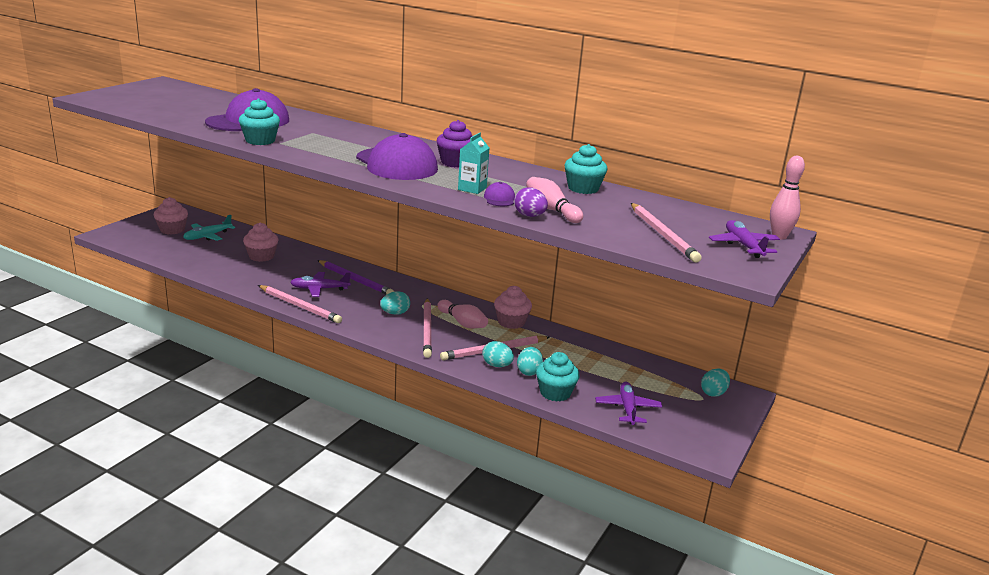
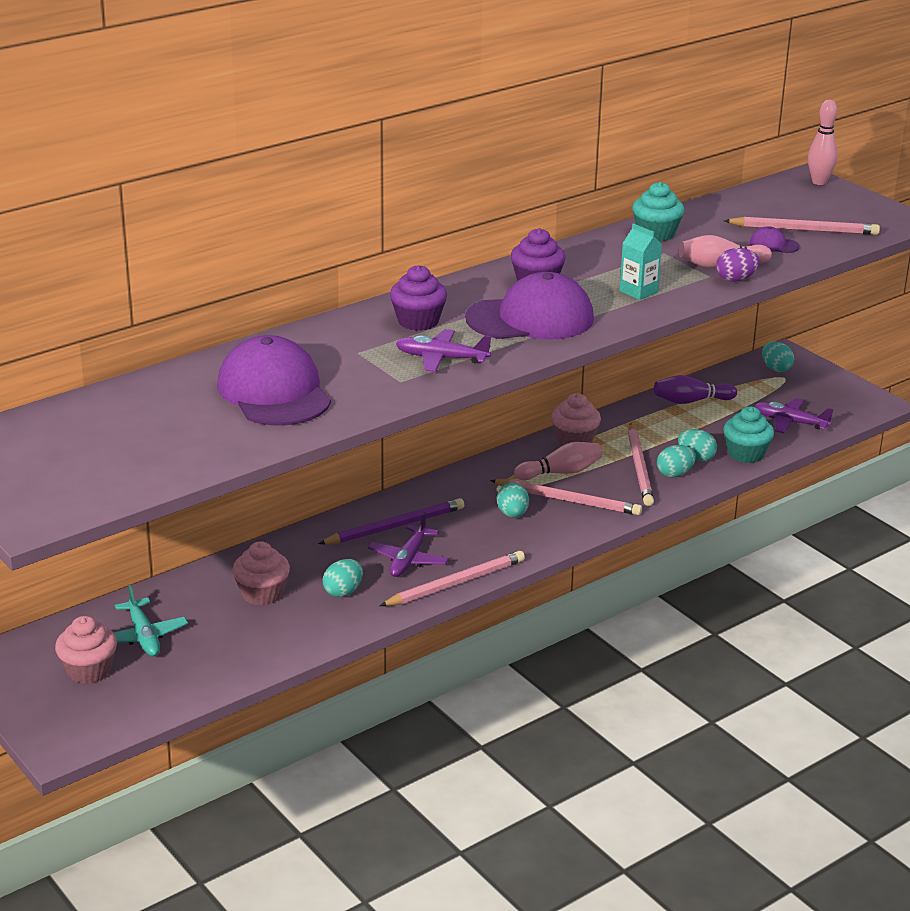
camera: 65 degrees left, 5 degrees up
(260, 141) = (384, 393): turquoise cupcake -> none
(274, 276) = (343, 591): none -> turquoise egg
(367, 141) = (418, 321): none -> purple cupcake
(499, 199) = (677, 283): purple cap -> purple cap (773, 245)
(615, 360) = (691, 401): none -> purple bowling pin
(743, 246) = (839, 203): purple plane -> purple plane (441, 358)

